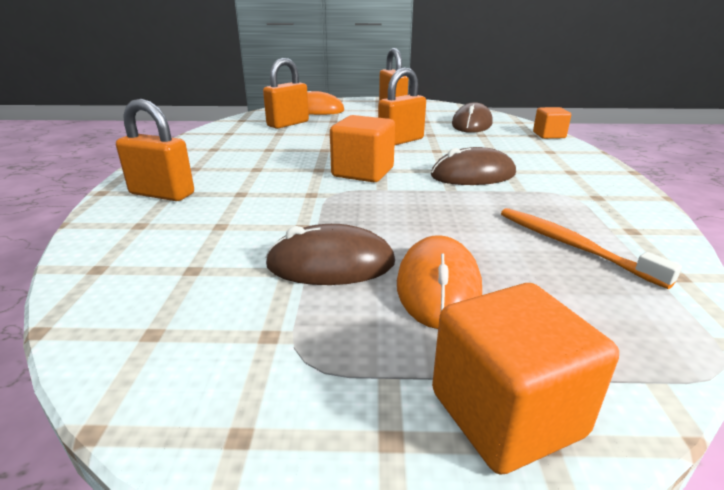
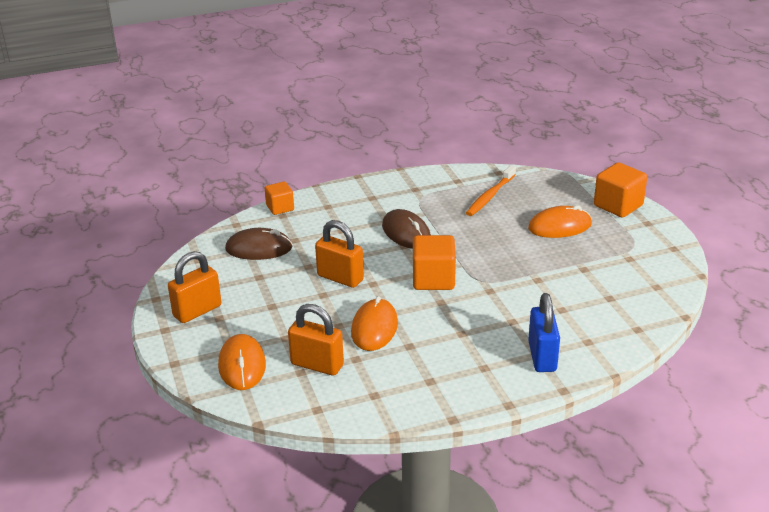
camera: 110 degrees left, 5 degrees up
(162, 194) = (542, 357): orange padlock -> blue padlock
(310, 142) = (374, 328): none -> orange mouse
(331, 264) = (567, 258): brown mouse -> none

